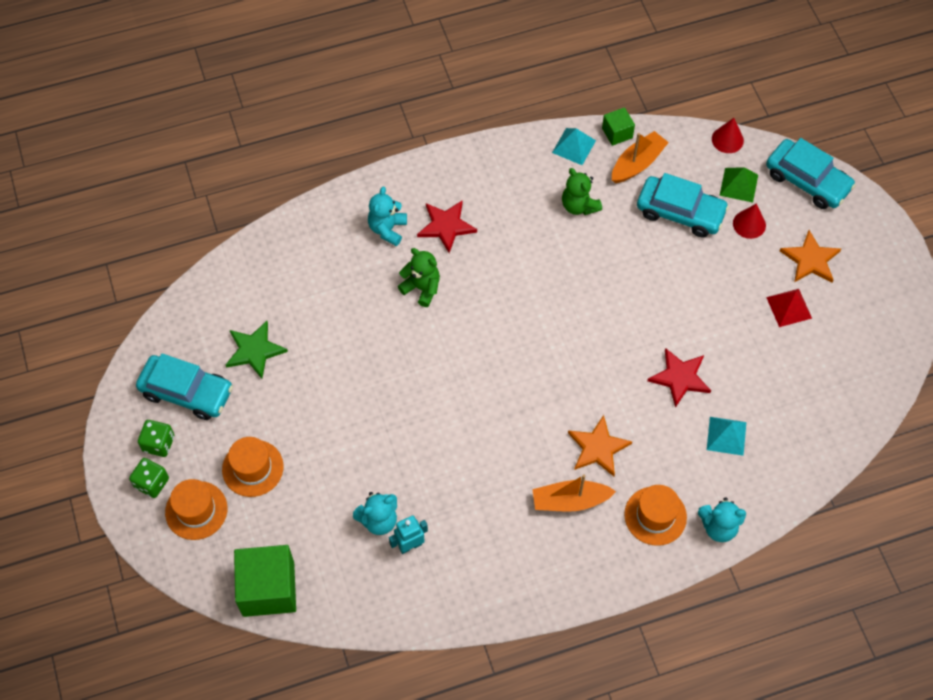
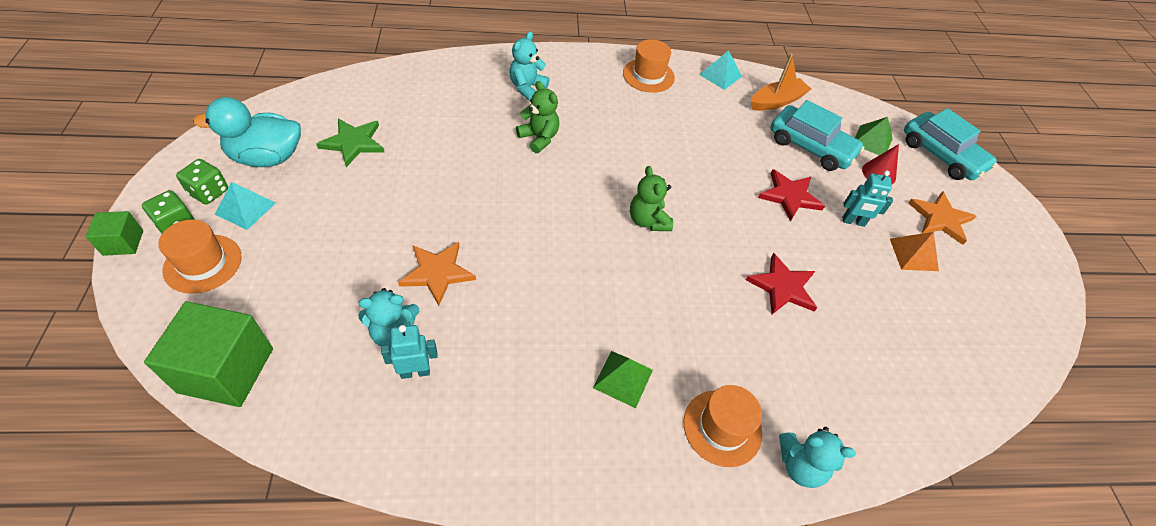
camera: 10 degrees right, 10 degrees down
(187, 392) = (267, 157): turquoise car -> turquoise duck
(252, 468) = (288, 241): orange hat -> orange hat (648, 75)
(446, 226) = (582, 99): red star -> red star (790, 196)
(570, 501) = (623, 378): orange boat -> green pyramid
(579, 206) = (713, 117): green teddy bear -> green teddy bear (648, 220)
(598, 448) = (672, 331): orange star -> orange star (437, 273)
(617, 133) = (762, 76): green cube -> green cube (123, 242)
(726, 435) = (826, 361): turquoise pyramid -> turquoise pyramid (245, 208)
(727, 139) = (865, 106): red cone -> none
(731, 289) = (853, 222): none -> turquoise robot
(789, 307) = (913, 254): red pyramid -> orange pyramid

